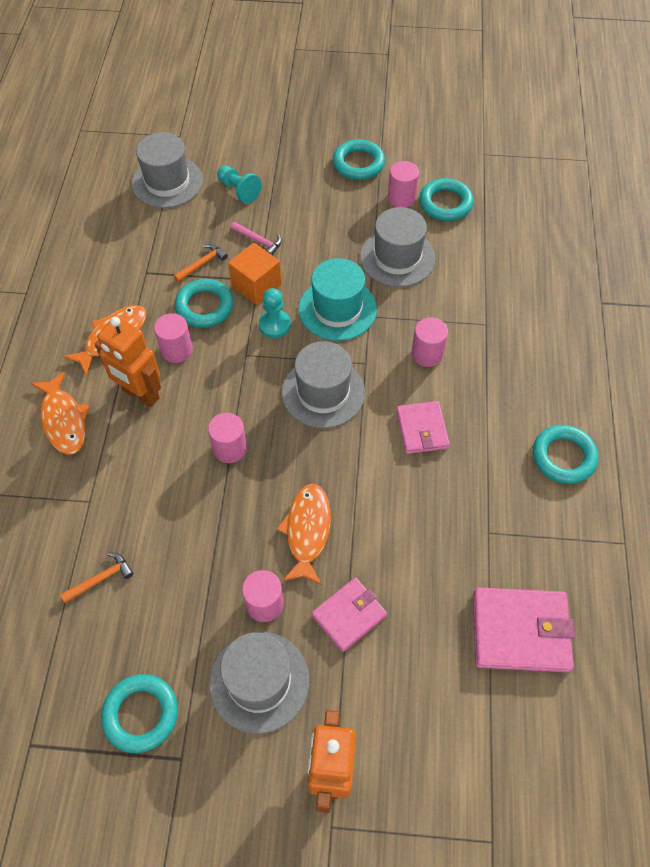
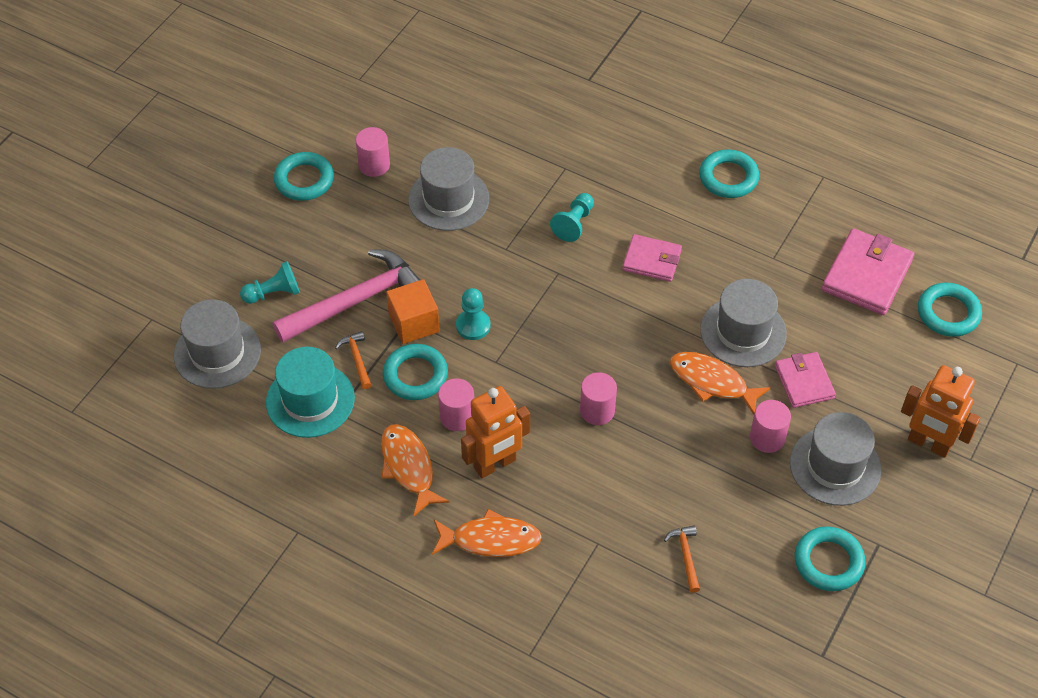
camera: 65 degrees left, 5 degrees down
(259, 241) = (356, 300): pink hammer -> pink hammer, size x2.38
(323, 392) = (573, 317): grey hat -> grey hat (743, 332)
(337, 309) = (483, 269): turquoise hat -> turquoise hat (310, 400)
(427, 354) = (574, 224): pink cylinder -> turquoise pawn
(445, 203) = (404, 135): turquoise ring -> turquoise ring (948, 313)

